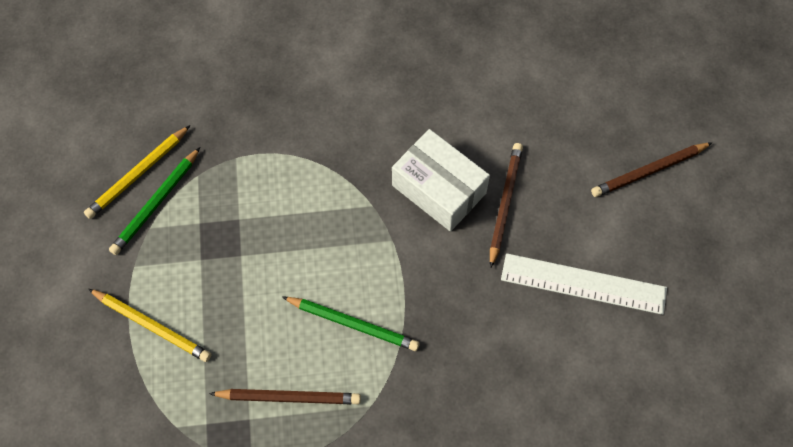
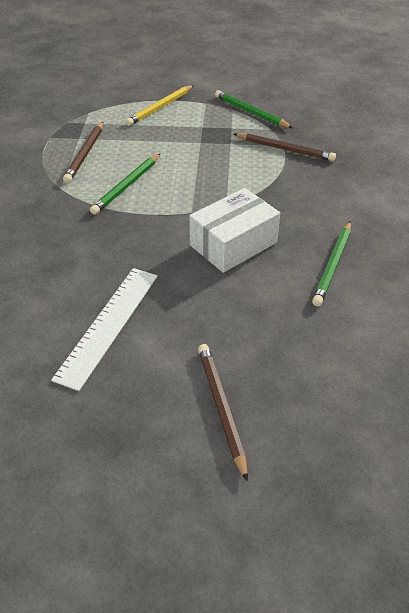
camera: 100 degrees right, 20 degrees down
(138, 174) = (275, 107): yellow pencil -> none
(452, 96) = (333, 265): none -> green pencil
(505, 203) = (209, 283): brown pencil -> brown pencil (285, 149)

